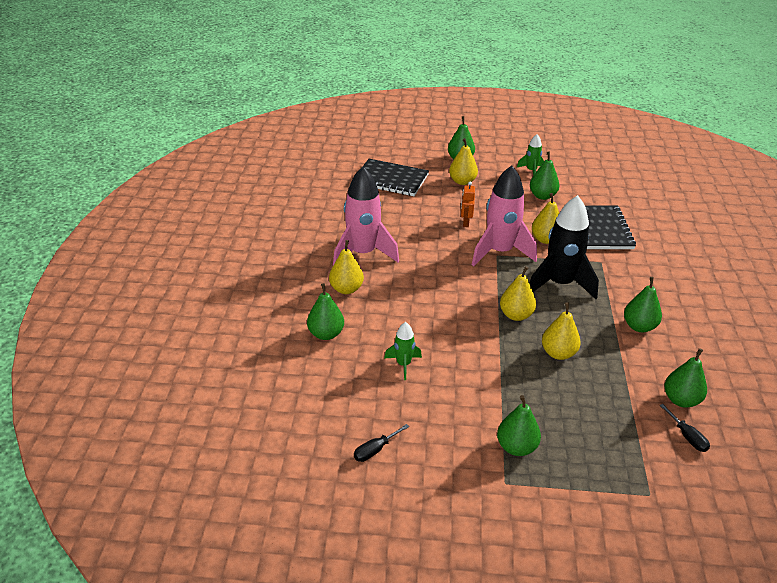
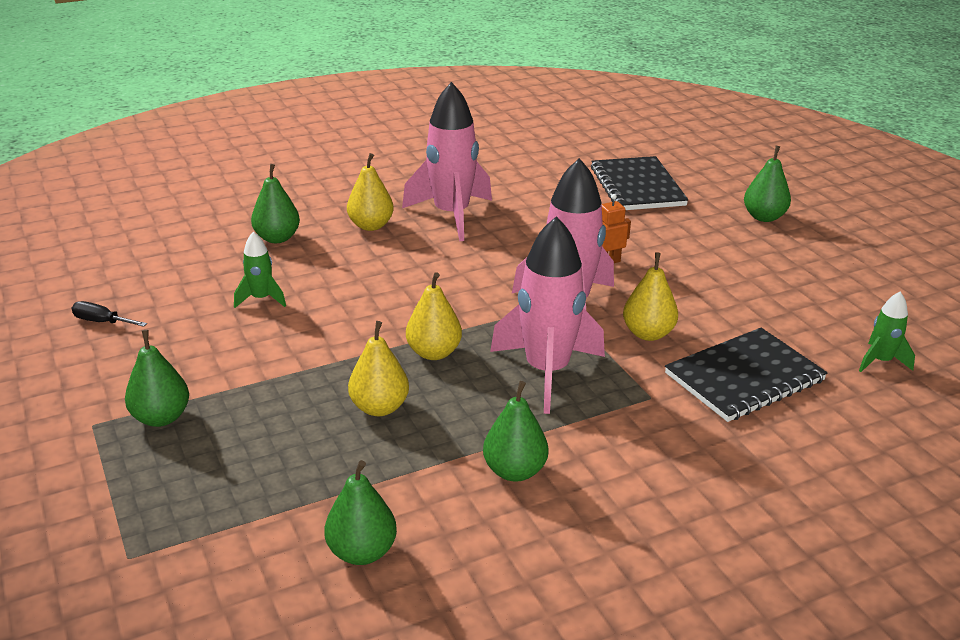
camera: 60 degrees right, 5 degrees down
(462, 181) = (707, 233): yellow pear -> none
(531, 171) = (822, 278): green rocket -> green rocket (880, 361)
(542, 196) = (765, 304): green pear -> none
(559, 284) = (547, 372): black rocket -> pink rocket
(687, 437) = (276, 574): black screwdriver -> none

